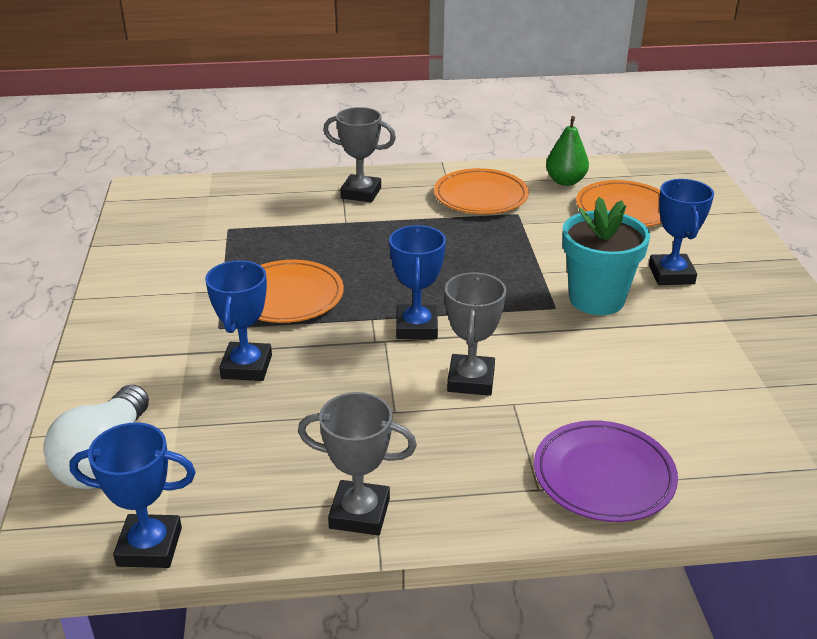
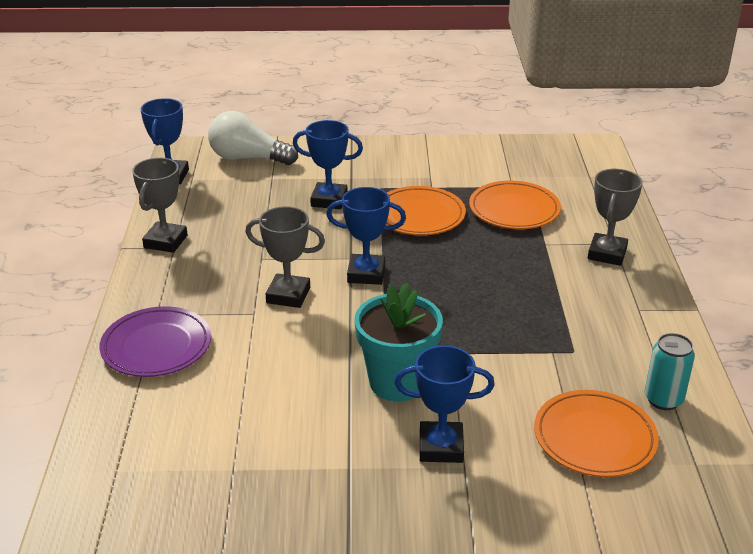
camera: 95 degrees right, 0 degrees up
(480, 196) = (611, 329): orange plate -> orange plate (514, 210)
(565, 181) = (663, 399): green pear -> turquoise can

